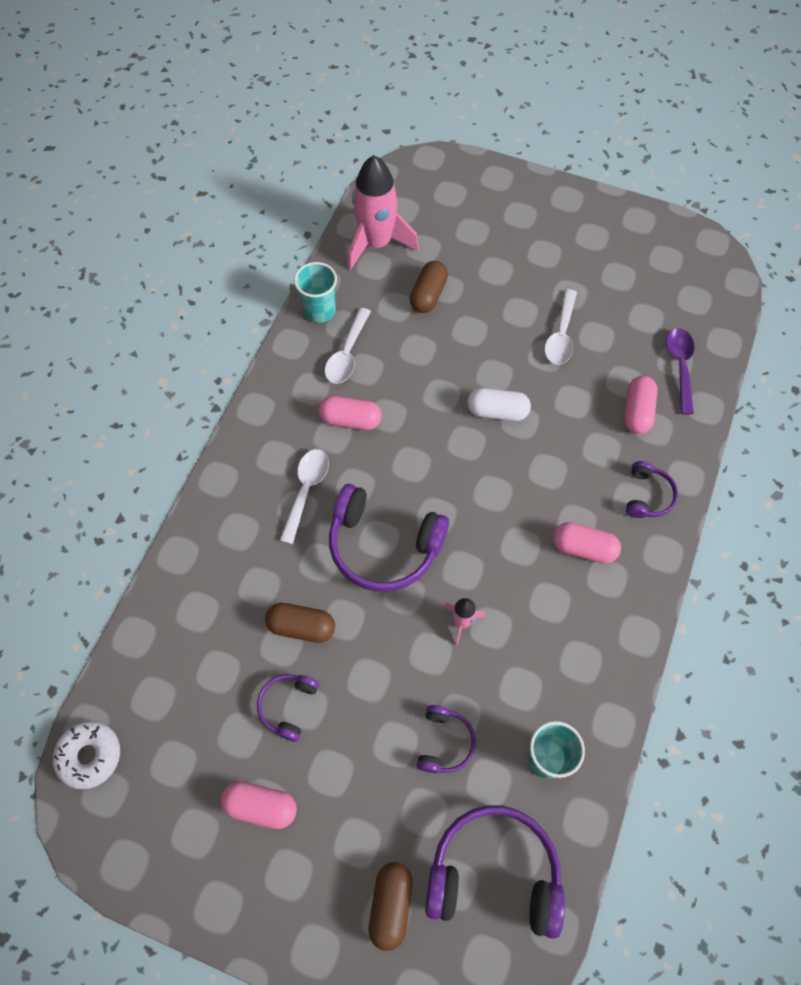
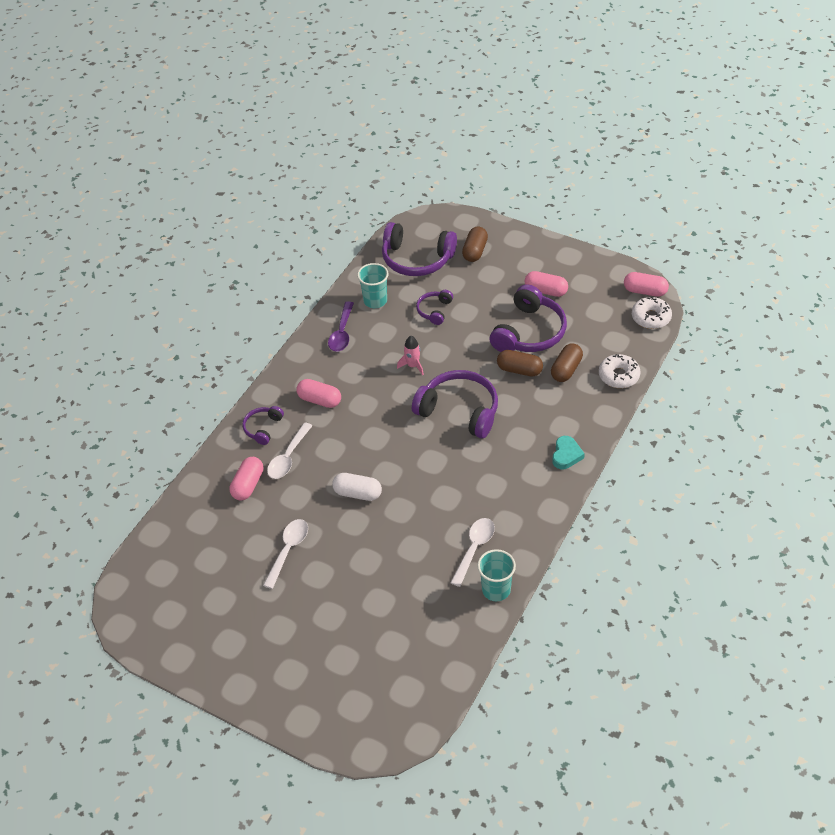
camera: 170 degrees left, 15 degrees down
(154, 628) = (618, 376): none -> white donut
(236, 487) = (566, 455): none -> turquoise heart
(288, 706) = (529, 332): purple headphones -> purple headphones, size x1.95
(306, 490) = (513, 449): white spoon -> white spoon (288, 457)
(350, 420) = (476, 496): pink capsule -> pink capsule (645, 291)
(377, 243) = (436, 654): pink rocket -> none
(428, 295) = (396, 596): brown capsule -> brown capsule (566, 369)
(680, 366) = (199, 516): purple spoon -> purple spoon (342, 333)

